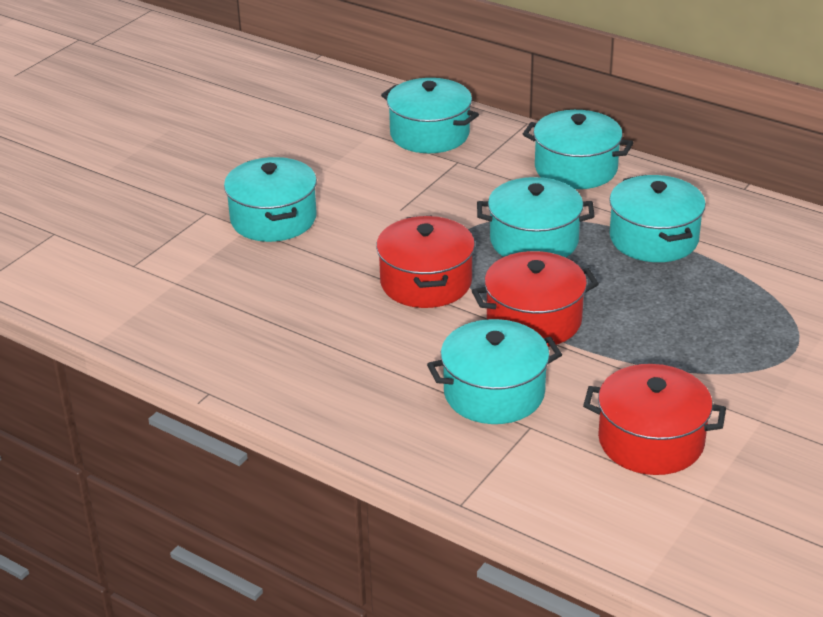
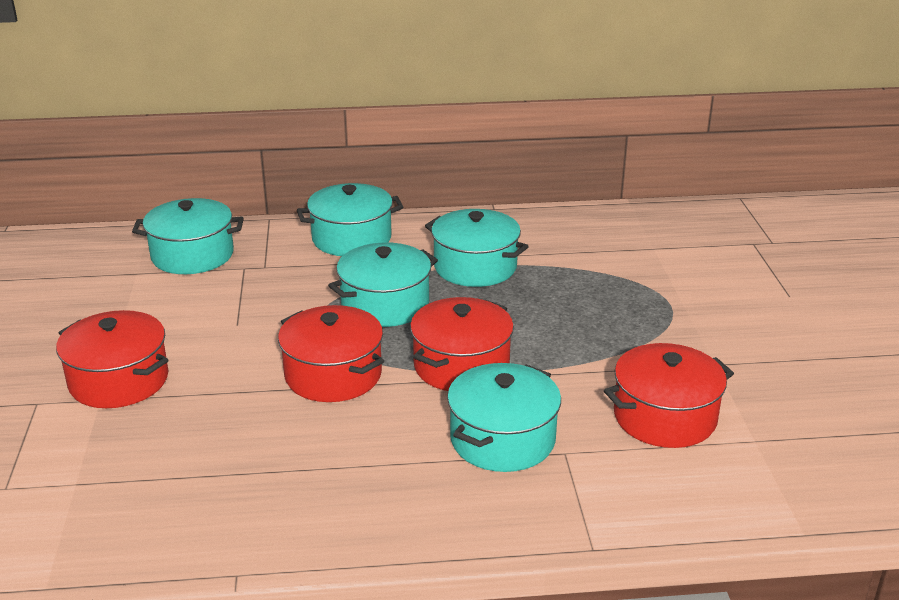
camera: 40 degrees left, 5 degrees down
(273, 219) = (119, 380): turquoise pot -> red pot

